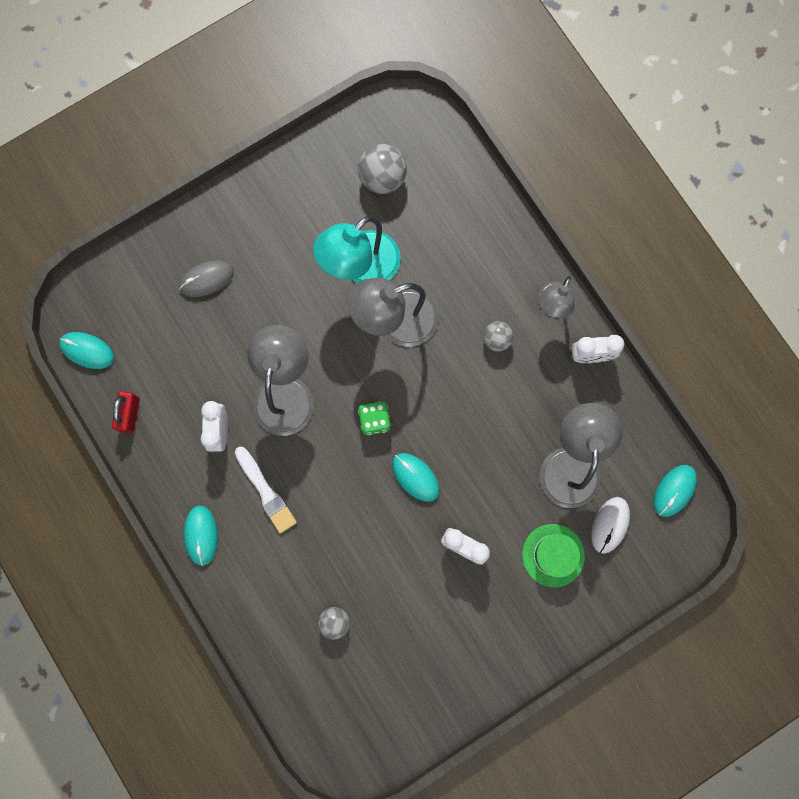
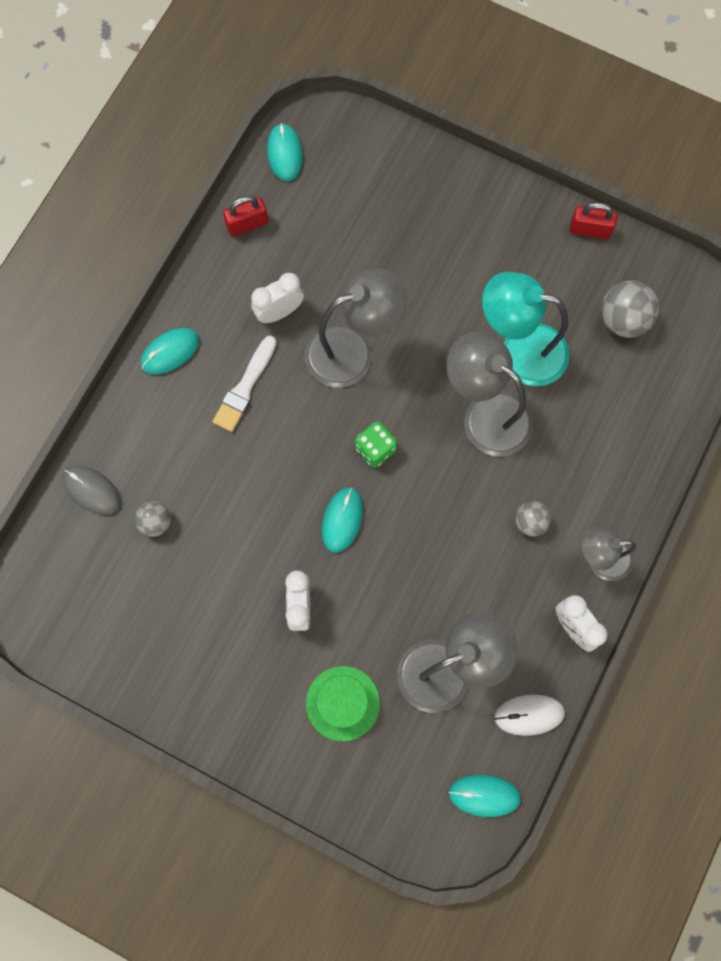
camera: 60 degrees right, 5 degrees down
(206, 279) = (418, 217): grey mouse -> grey mouse (92, 490)
(297, 158) = (590, 230): none -> red padlock
(610, 525) = (408, 746): white mouse -> white mouse (529, 715)

